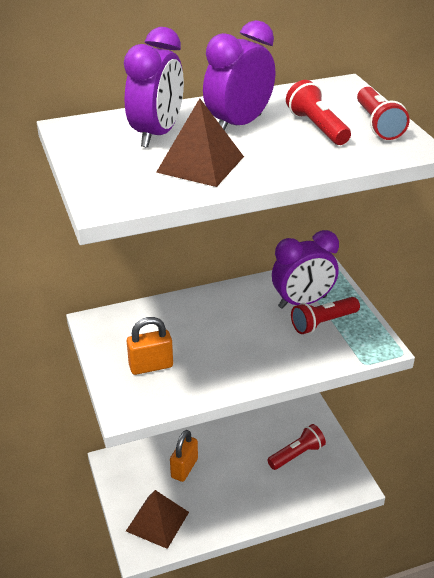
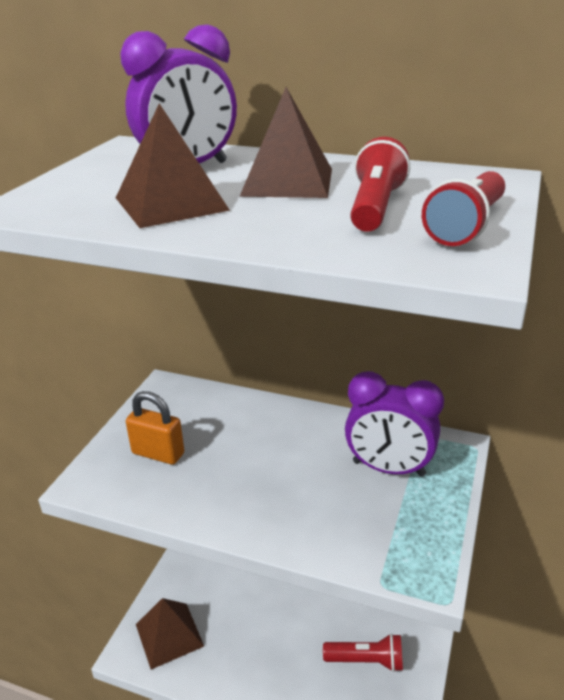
camera: 40 degrees right, 5 degrees down
(184, 468) = (242, 598): orange padlock -> none
(238, 125) = (287, 182): purple clock -> brown pyramid
(323, 323) = (386, 505): red flashlight -> none

